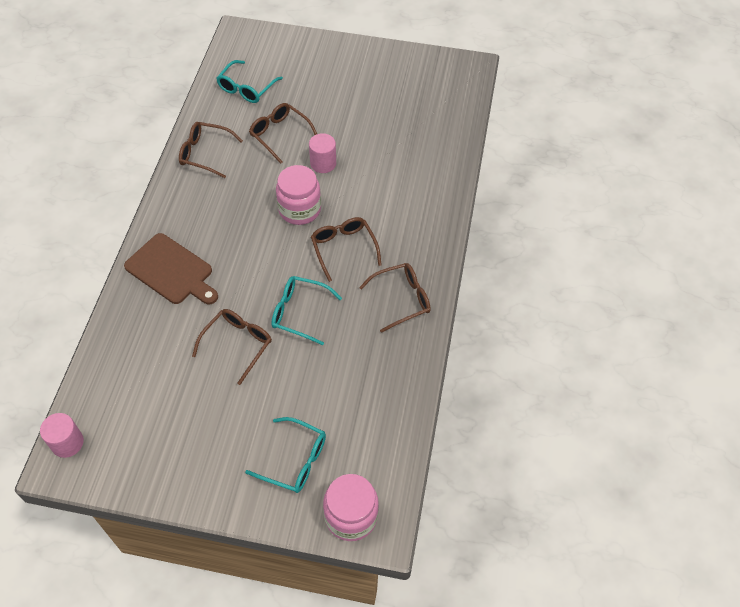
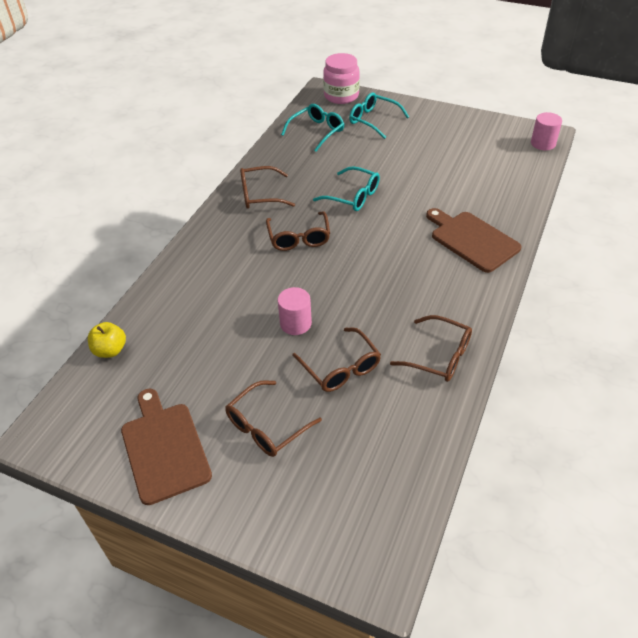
camera: 165 degrees left, 10 degrees down
(237, 344) = (410, 182): brown glasses -> brown glasses (266, 427)
(246, 88) = (377, 449): turquoise glasses -> turquoise glasses (317, 132)
(299, 209) = (334, 278): pink jar -> none
(386, 70) = (164, 448): none -> brown cutting board
(459, 123) = (110, 350): none -> yellow apple

